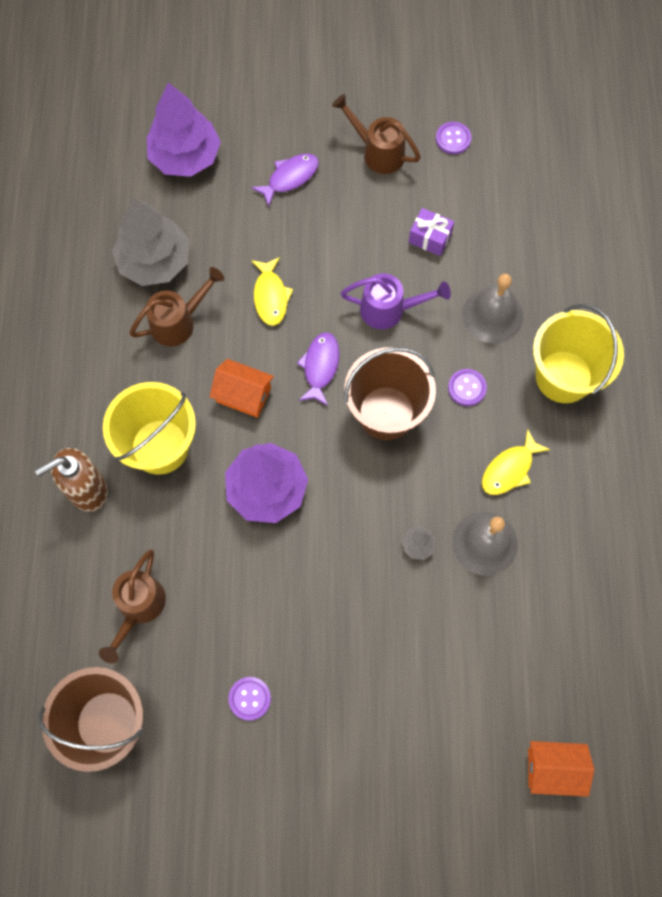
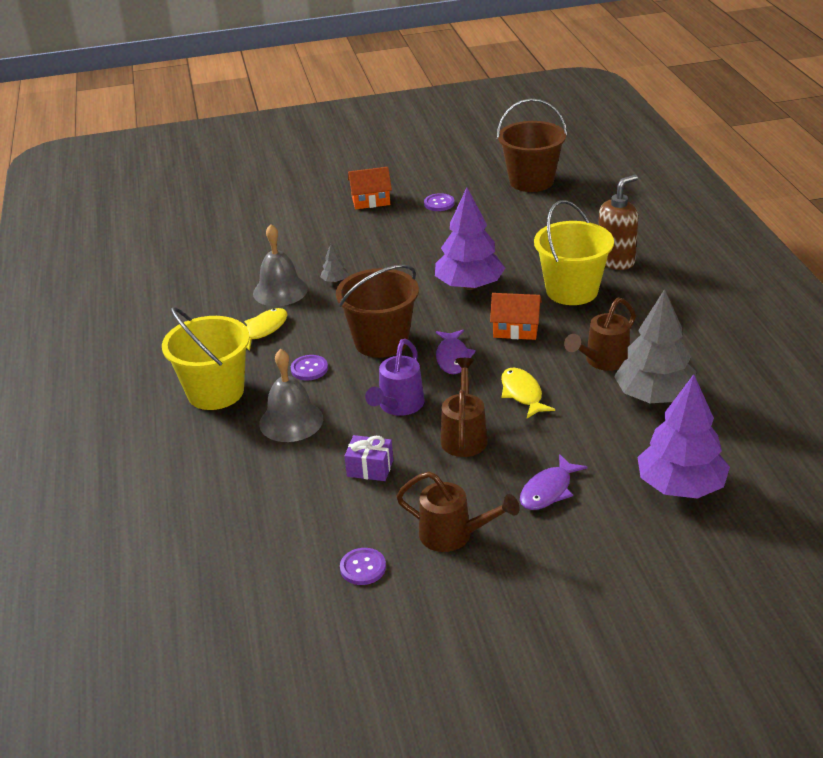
camera: 170 degrees right, 35 degrees down
(139, 607) = (539, 222): brown watering can -> brown watering can (464, 436)
(389, 310) = (398, 406): purple watering can -> purple watering can turned 60 degrees counterclockwise
(553, 768) = (220, 213): orange house -> orange house (371, 201)

